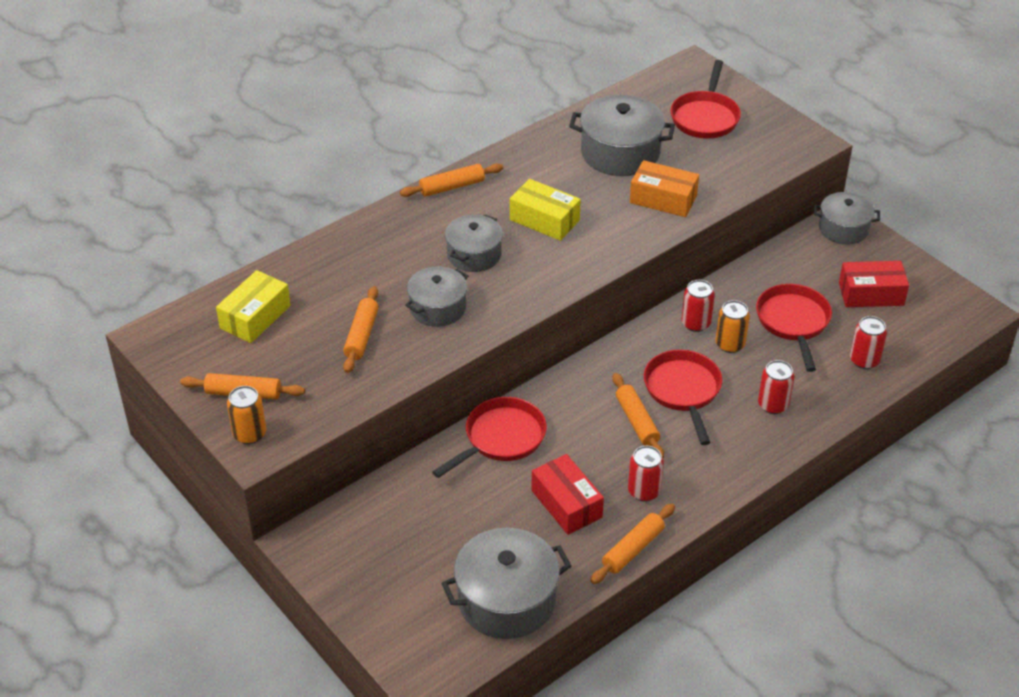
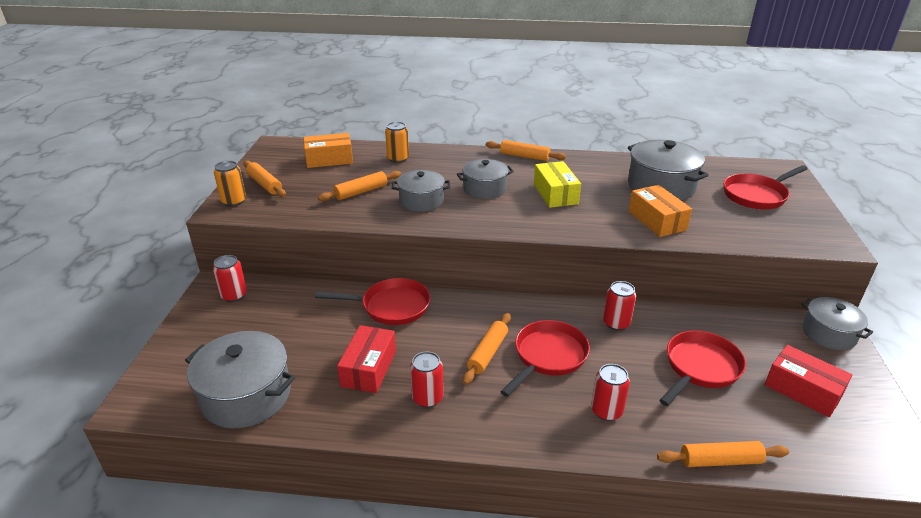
camera: 45 degrees right, 10 degrees down
(255, 317) = (329, 159): yellow box -> orange box
(633, 549) = (363, 428): orange rolling pin -> orange rolling pin (720, 461)
(730, 344) = (625, 350): orange can -> orange can (398, 159)
(864, 360) = (735, 433): red can -> red can (234, 295)

